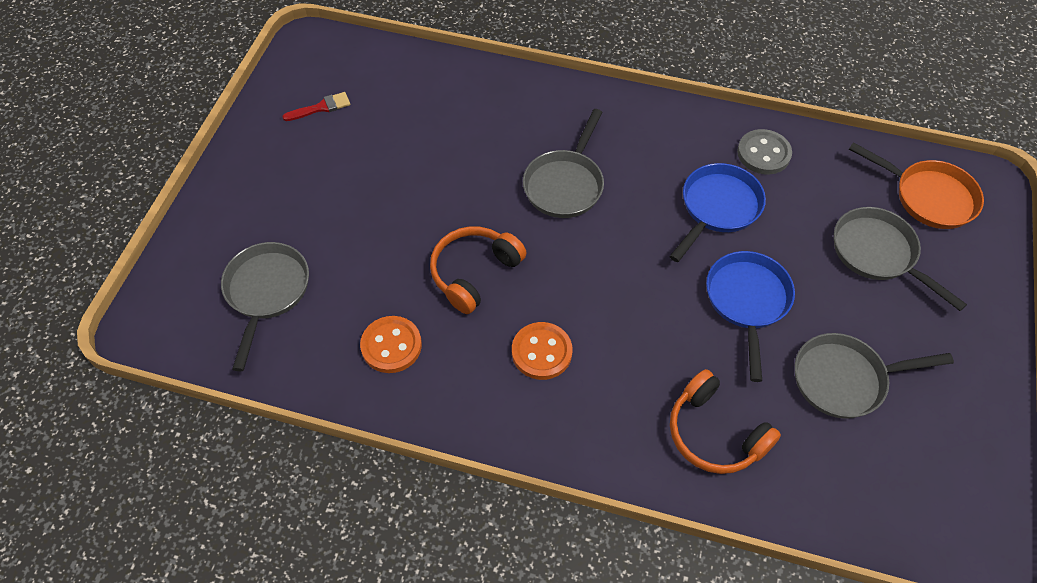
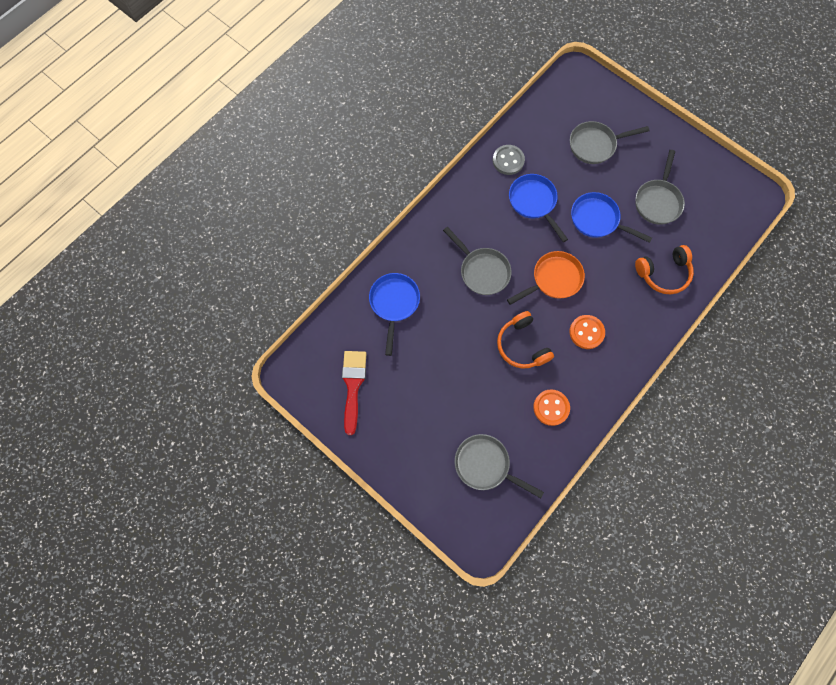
camera: 65 degrees left, 15 degrees up
(321, 107) = (353, 386): red brush -> red brush, size x1.80
(459, 107) = (394, 303): none -> blue pan
(928, 197) = (571, 102): orange pan -> orange pan (553, 279)

